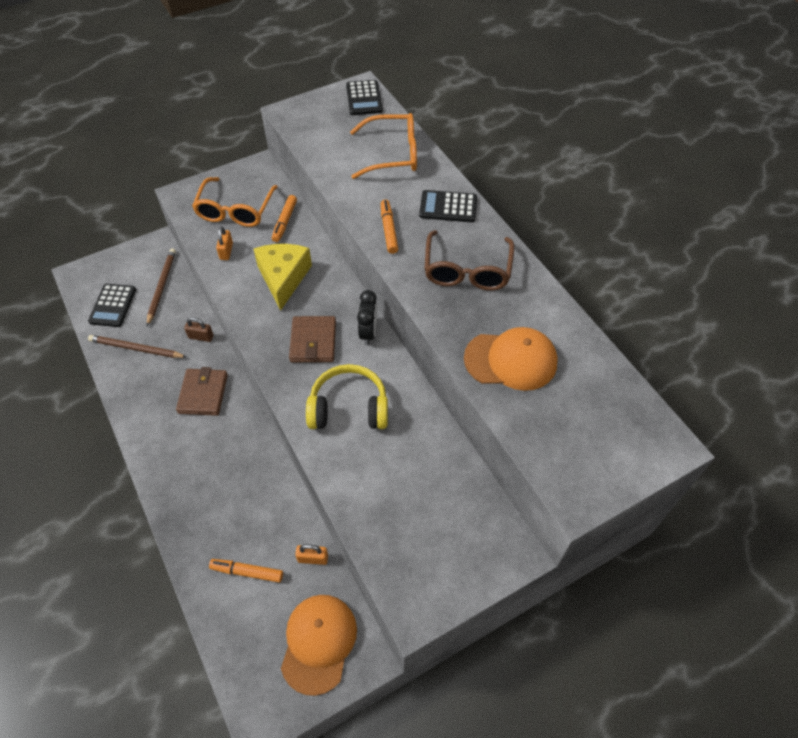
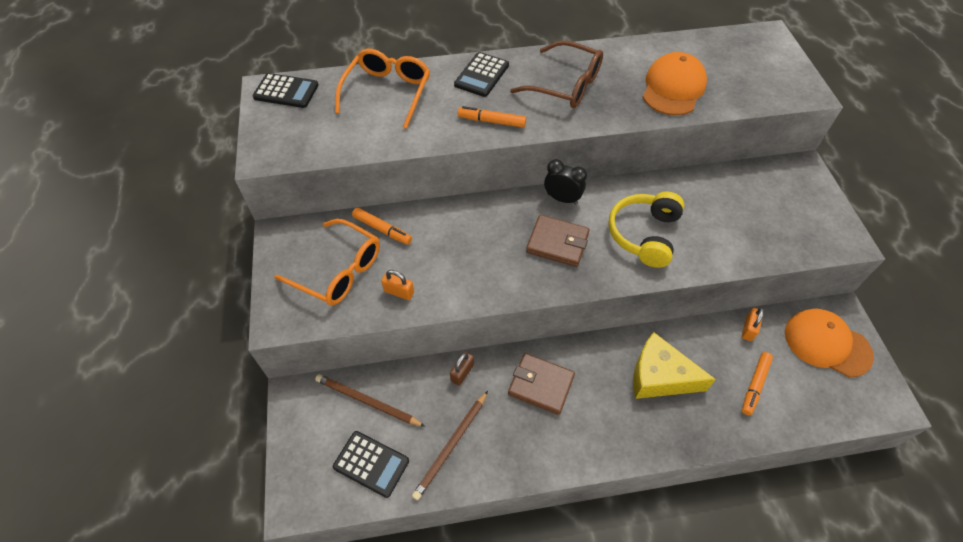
camera: 70 degrees left, 0 degrees up
(283, 278) = (463, 248): yellow cheese -> yellow cheese (659, 376)

